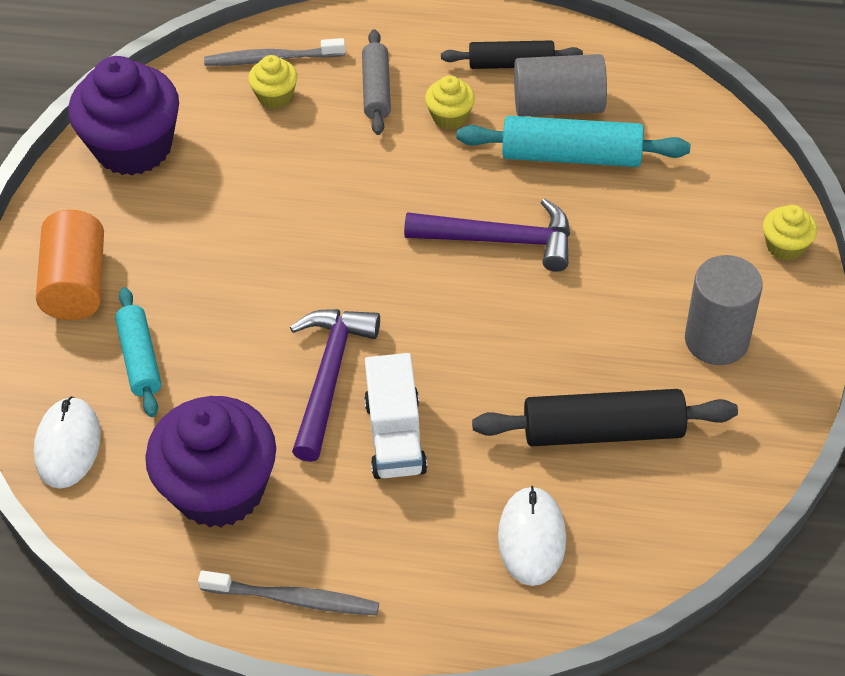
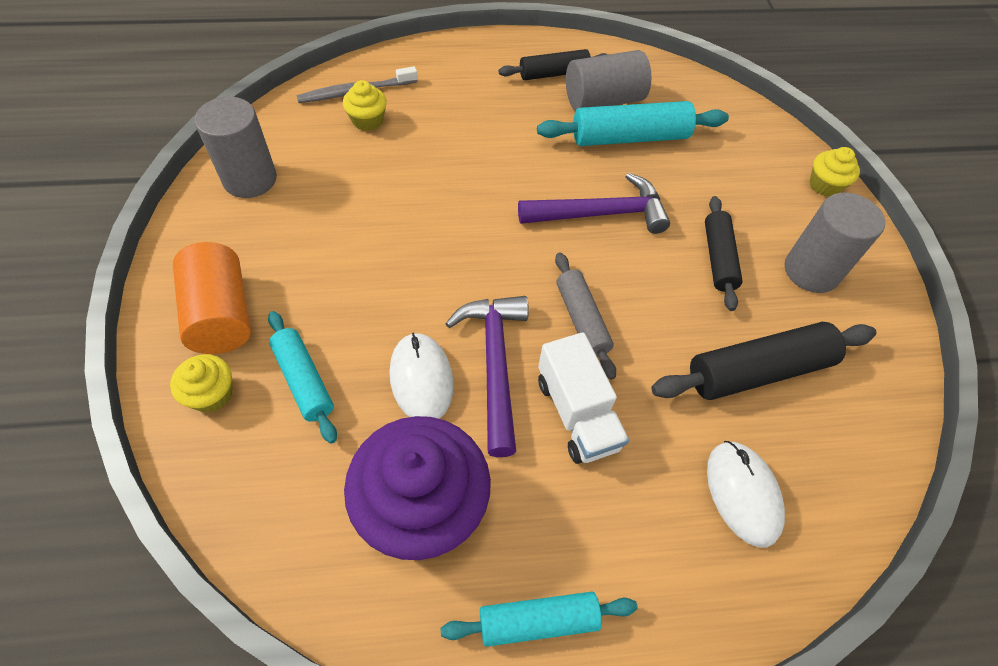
camera: 20 degrees left, 5 degrees up
(68, 445) = (248, 491): white mouse -> white mouse (421, 379)
(134, 147) = (250, 179): purple cupcake -> grey cylinder
(294, 599) = (538, 621): grey toothbrush -> turquoise rolling pin
(376, 90) = (452, 106): grey rolling pin -> grey rolling pin (582, 320)
(450, 117) = (520, 119): yellow cupcake -> yellow cupcake (212, 394)
(614, 309) = (718, 258): none -> black rolling pin

